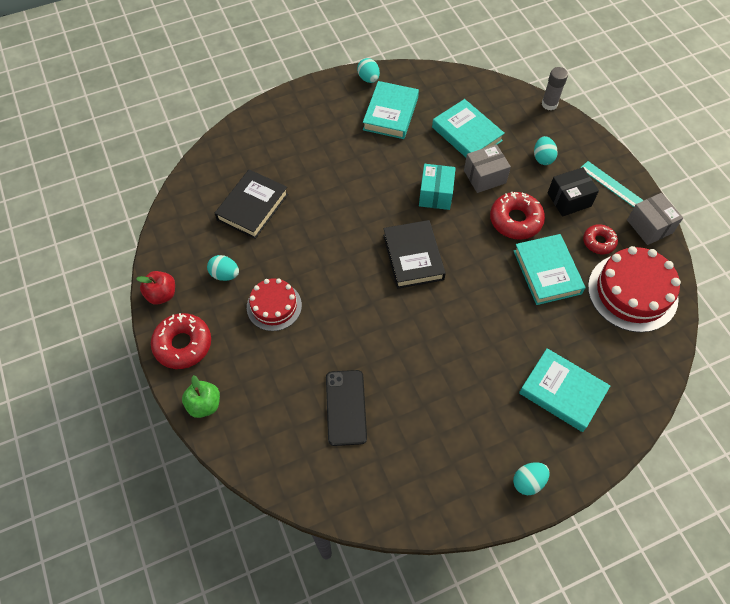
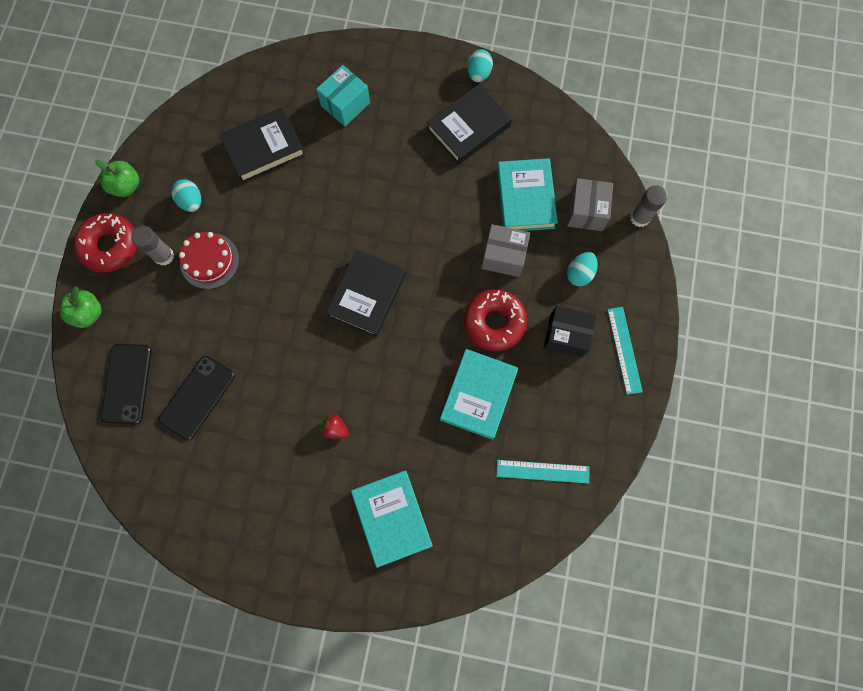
camera: 35 degrees right, 15 degrees up
(162, 294) = (126, 186): red apple -> green apple
(234, 325) = (164, 256): none -> grey glue stick
(280, 435) = (127, 384): none -> black phone
(390, 113) = (468, 128): turquoise book -> black book
(435, 194) = (440, 245): turquoise box -> turquoise box (345, 104)
(469, 359) = (335, 428): none -> red strawberry
(528, 481) = (294, 573): turquoise egg -> none
(598, 242) = (556, 399): red donut -> none
(632, 292) = (542, 471): red cake -> turquoise ruler
(649, 226) = (622, 417): grey box -> grey box (586, 211)

